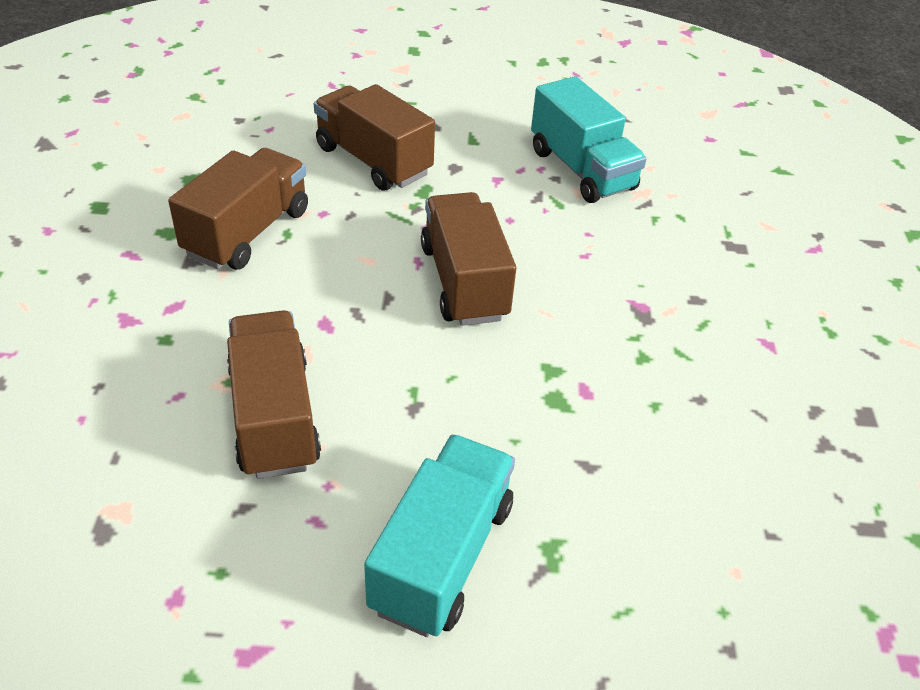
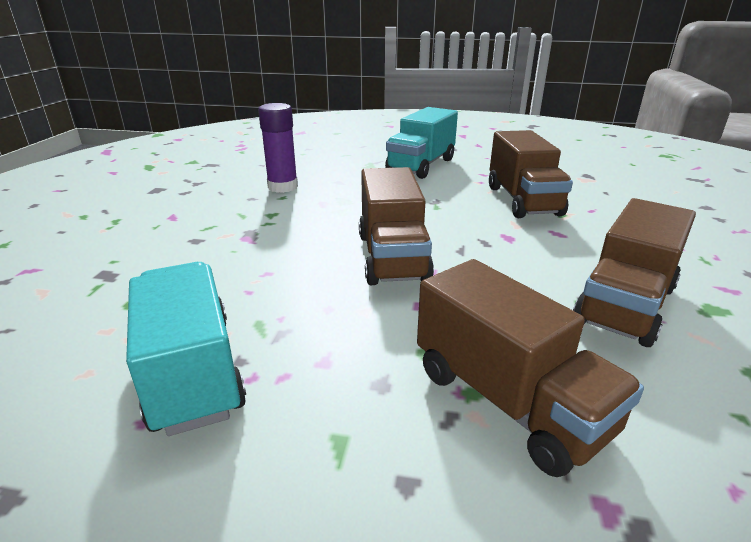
camera: 170 degrees left, 15 degrees down
(673, 438) = (282, 187): none -> purple glue stick

